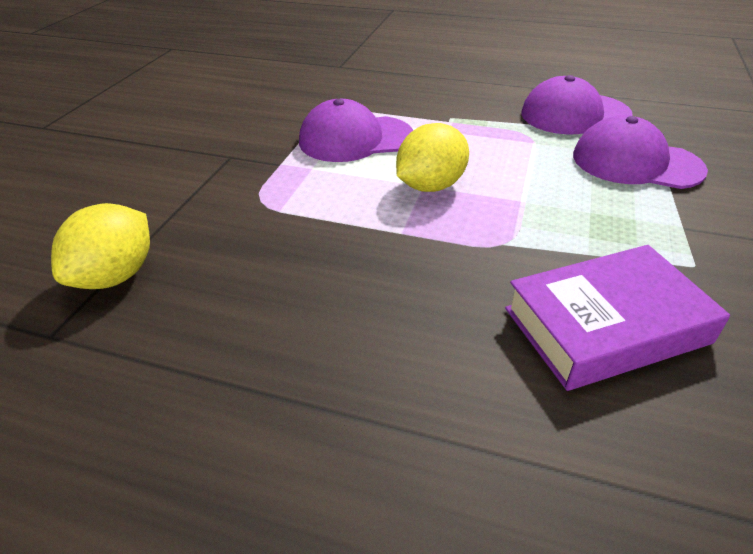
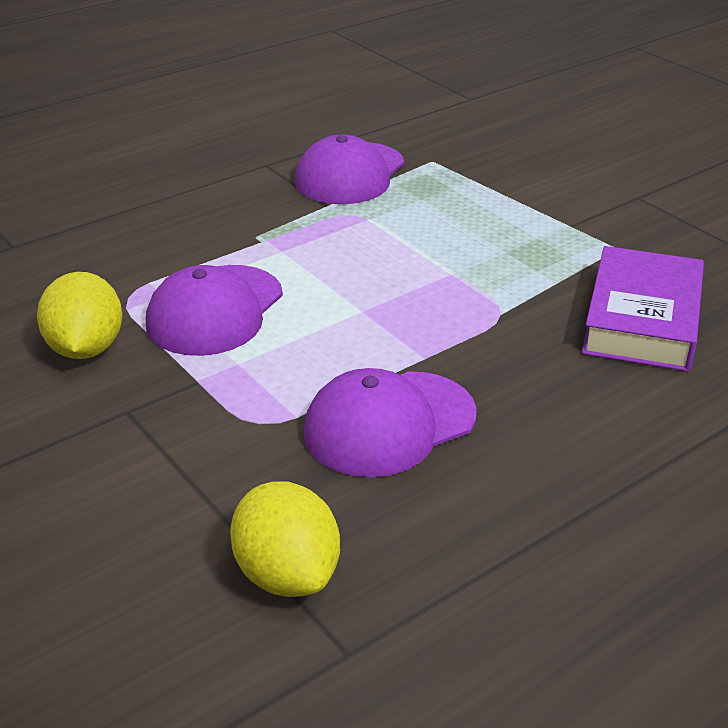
camera: 55 degrees left, 5 degrees down
(430, 186) = (368, 307): yellow lemon -> yellow lemon (86, 349)
(636, 162) = (465, 193): purple cap -> purple cap (389, 424)

